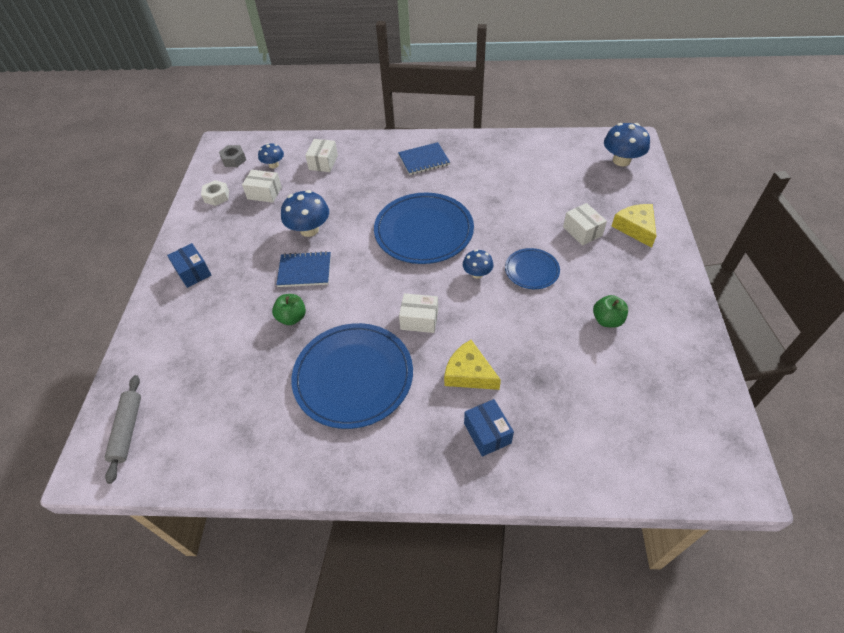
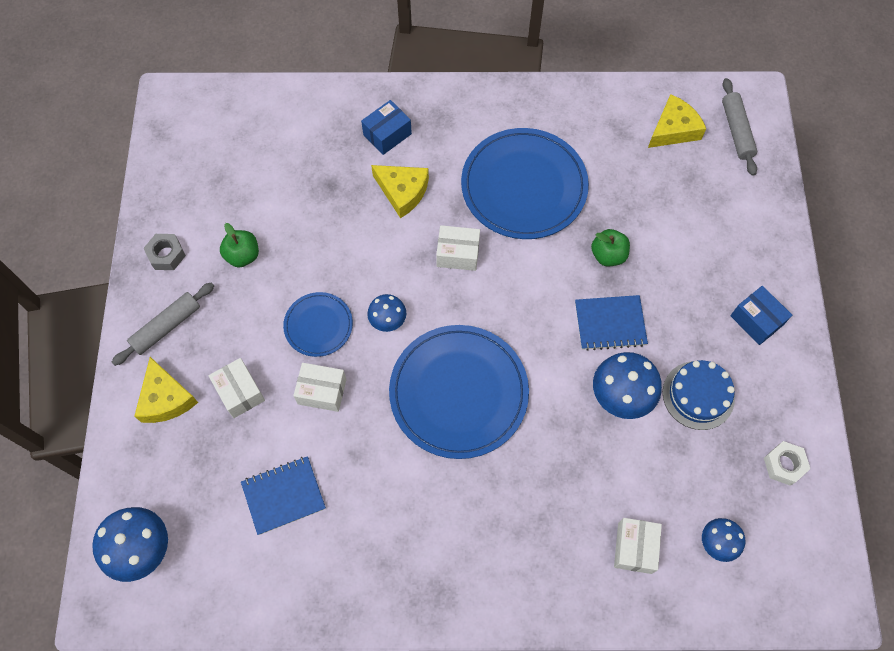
camera: 175 degrees right, 15 degrees up
(190, 433) = (673, 129): none -> yellow cheese
(234, 160) = (791, 557): grey nut -> grey nut (166, 255)
(256, 230) = (698, 395): none -> blue cake
(264, 193) = (711, 472): white box -> white box (322, 391)
(424, 160) = (465, 553): blue notebook -> blue notebook (283, 495)
(487, 433) = (387, 134): blue box -> blue box turned 75 degrees clockwise
(653, 270) = (166, 327): none -> grey rolling pin

